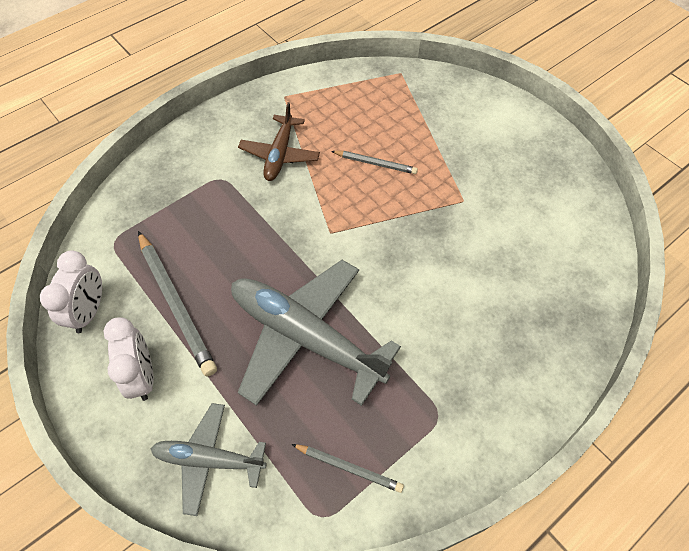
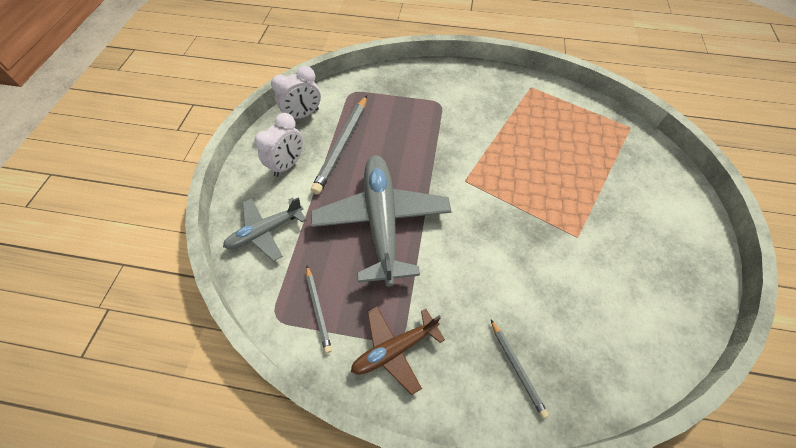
camera: 50 degrees right, 0 degrees up
(208, 460) = (265, 232): grey plane -> grey plane turned 90 degrees counterclockwise
(279, 154) = (488, 116): brown plane -> brown plane (394, 349)
(375, 164) = (542, 166): grey pencil -> grey pencil (517, 368)

